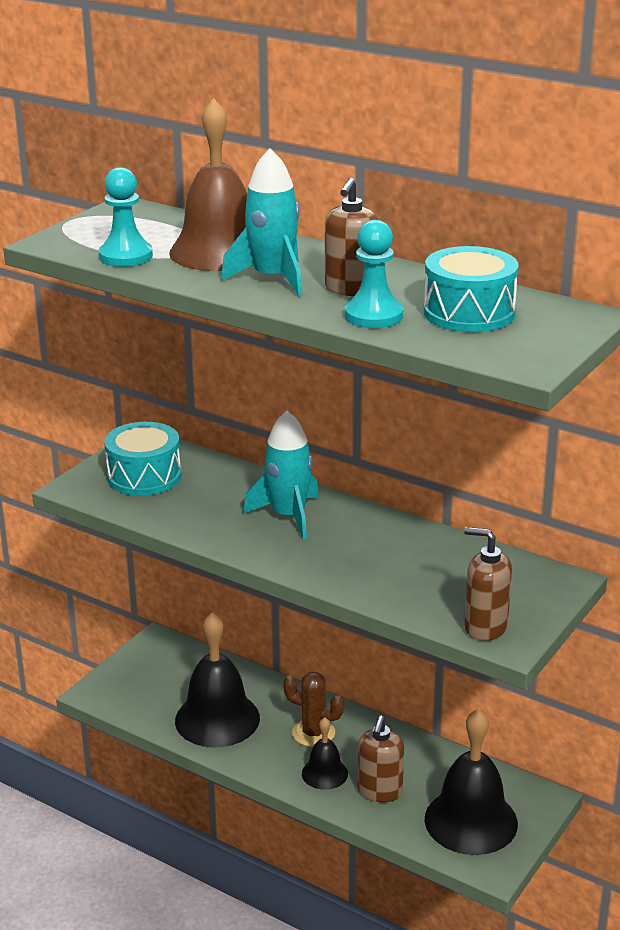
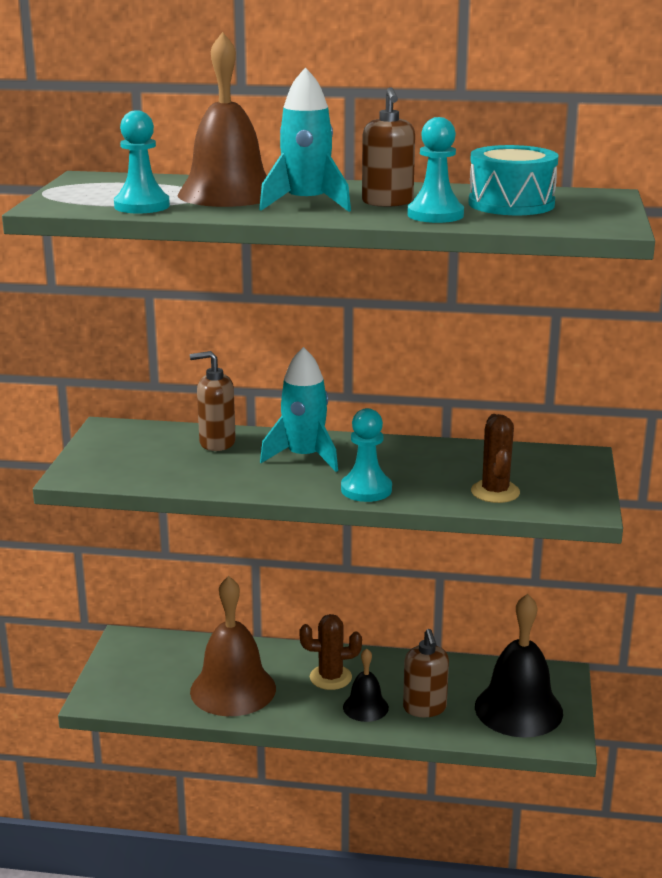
camera: 25 degrees left, 5 degrees down
(144, 476) = (136, 453): turquoise drum -> none
(217, 719) = (233, 689): black bell -> brown bell
(314, 566) = (366, 489): none -> turquoise pawn
(434, 600) = (495, 492): none -> brown cactus
(485, 627) = (556, 502): brown soap dispenser -> brown soap dispenser (217, 443)

